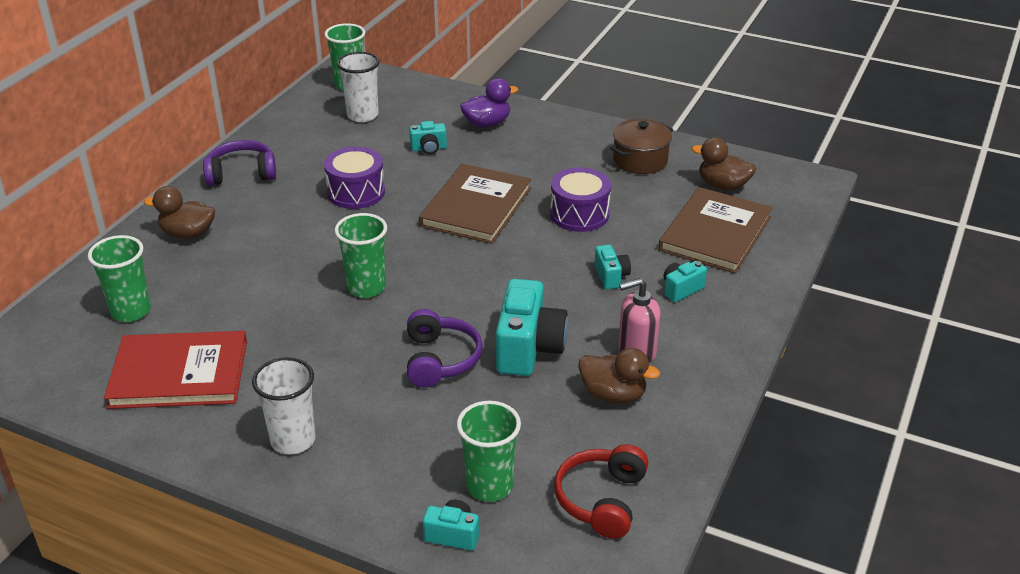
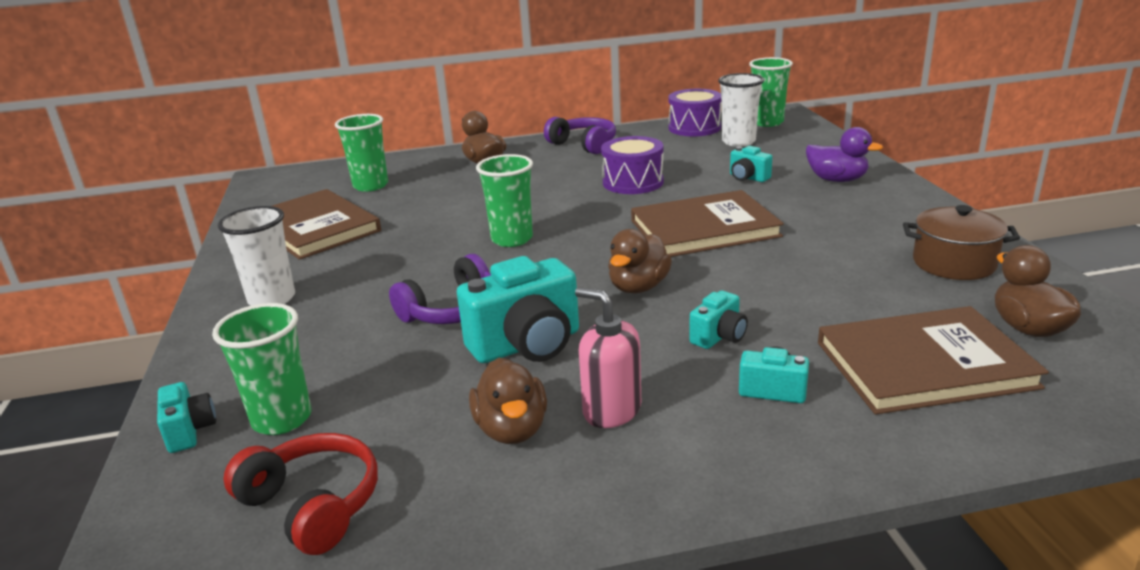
camera: 55 degrees right, 10 degrees down
(179, 374) = (315, 228): red book -> brown book
(516, 272) = (638, 287): none -> brown duck
(579, 214) = (791, 275): purple drum -> purple drum (694, 128)
(601, 499) = (313, 505): red headphones -> red headphones turned 60 degrees clockwise

